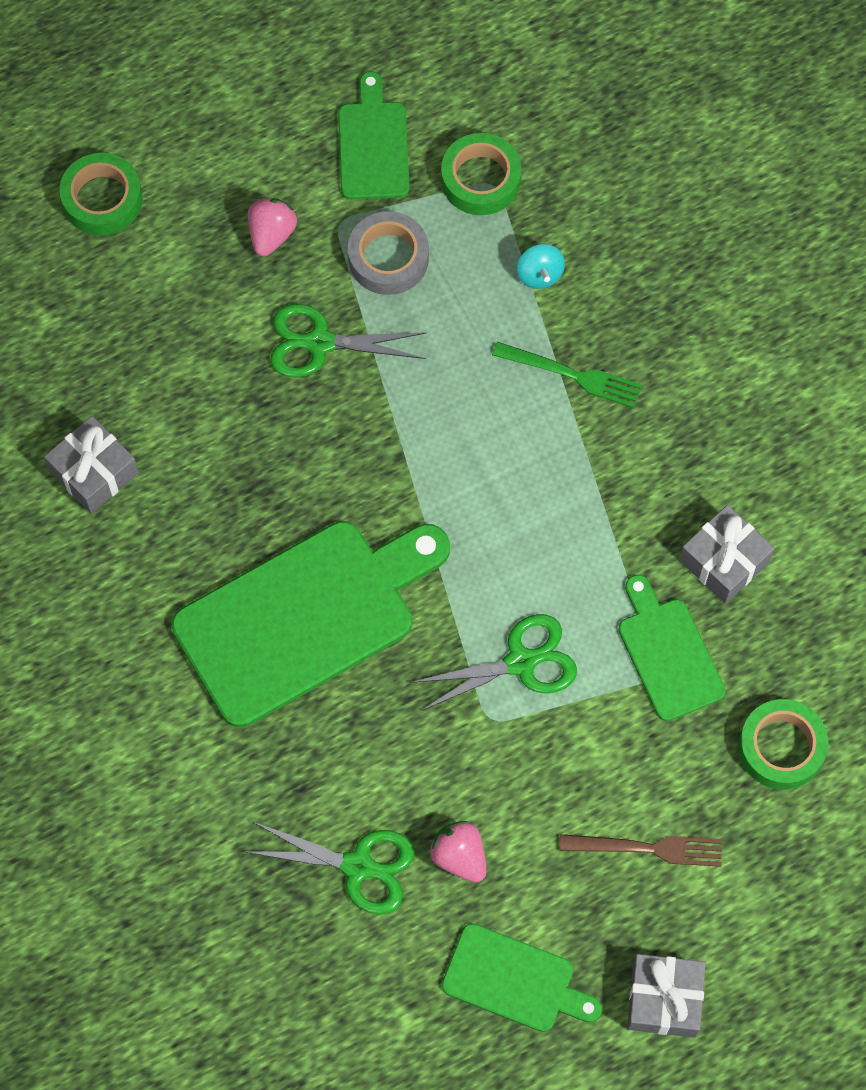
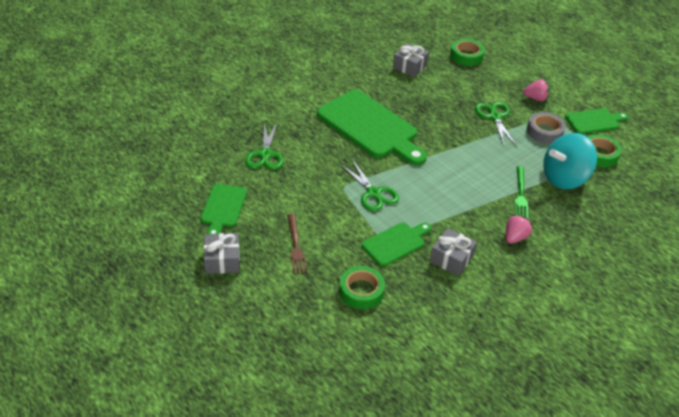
camera: 75 degrees right, 25 degrees down
(102, 199) = (524, 55): green tape -> green tape (466, 56)
(459, 856) = (277, 184): pink strawberry -> pink strawberry (515, 237)
(539, 274) = (564, 178): turquoise spinning top -> turquoise spinning top, size x2.43

